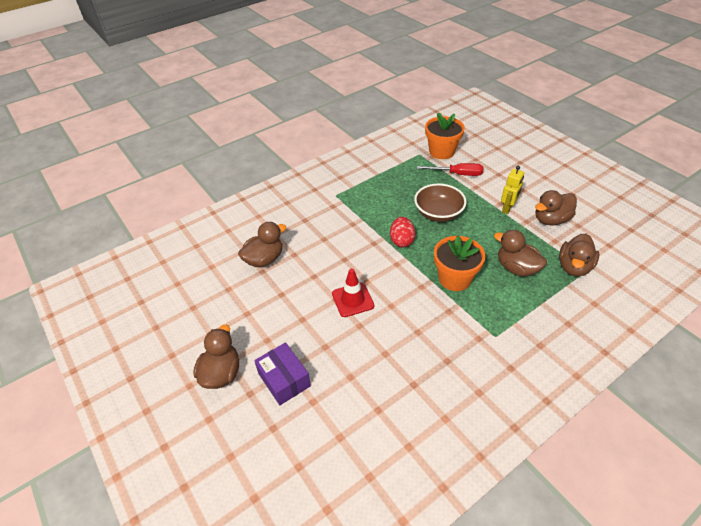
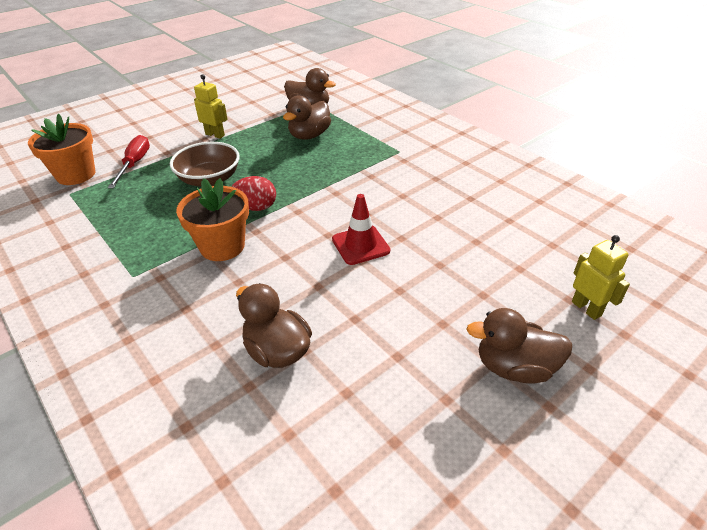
camera: 95 degrees left, 5 degrees down
(260, 437) = (586, 308): none -> yellow robot
(284, 380) = (500, 297): purple box -> none
(454, 278) = (324, 171): orange flower pot -> orange flower pot (222, 246)
(551, 220) = (240, 113): brown duck -> none

